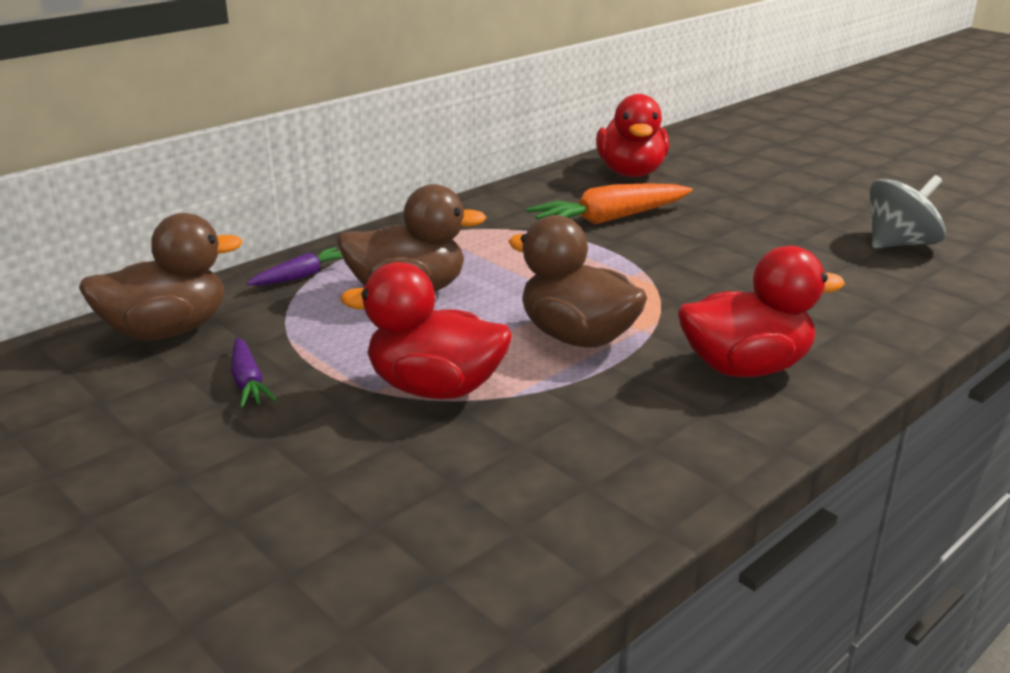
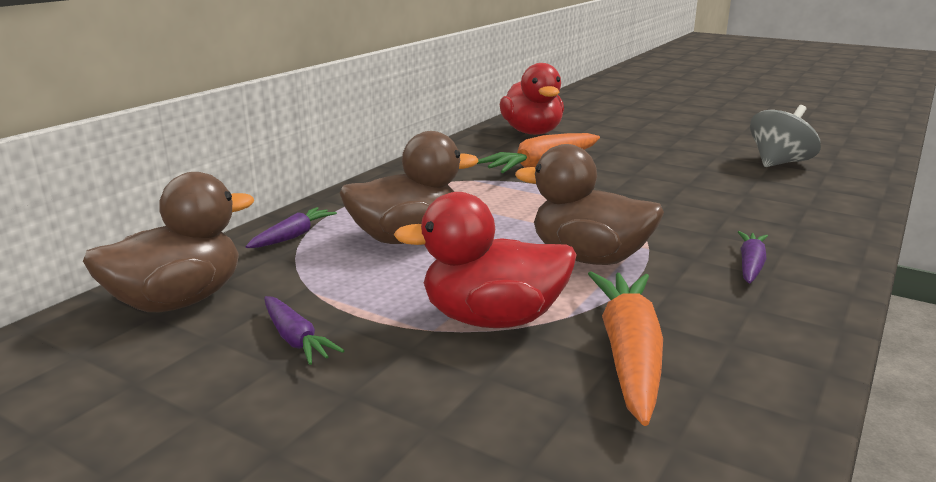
camera: 15 degrees left, 5 degrees down
(539, 442) = (628, 354): none -> orange carrot
(745, 367) = (750, 265): red duck -> purple carrot

